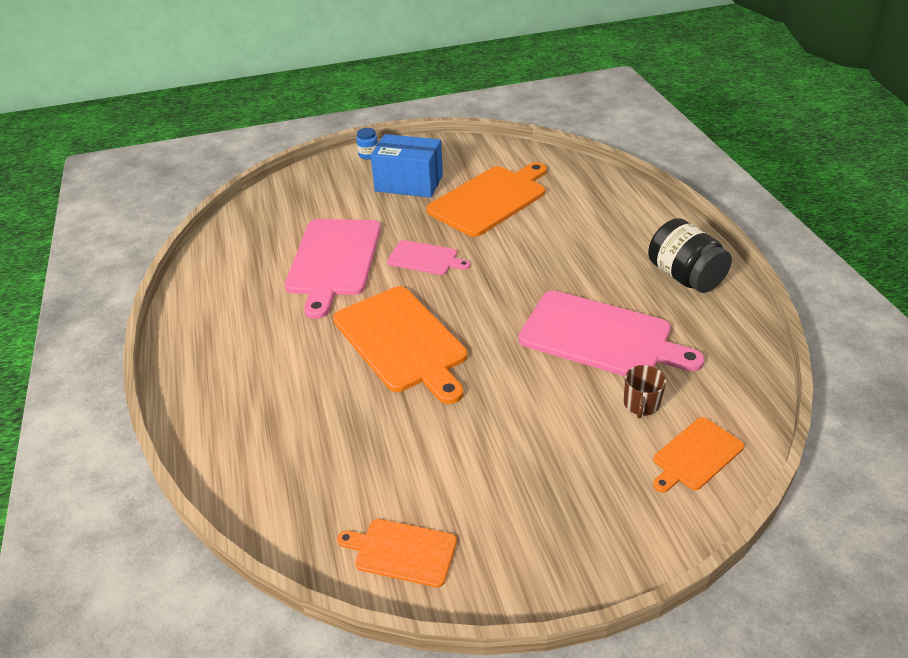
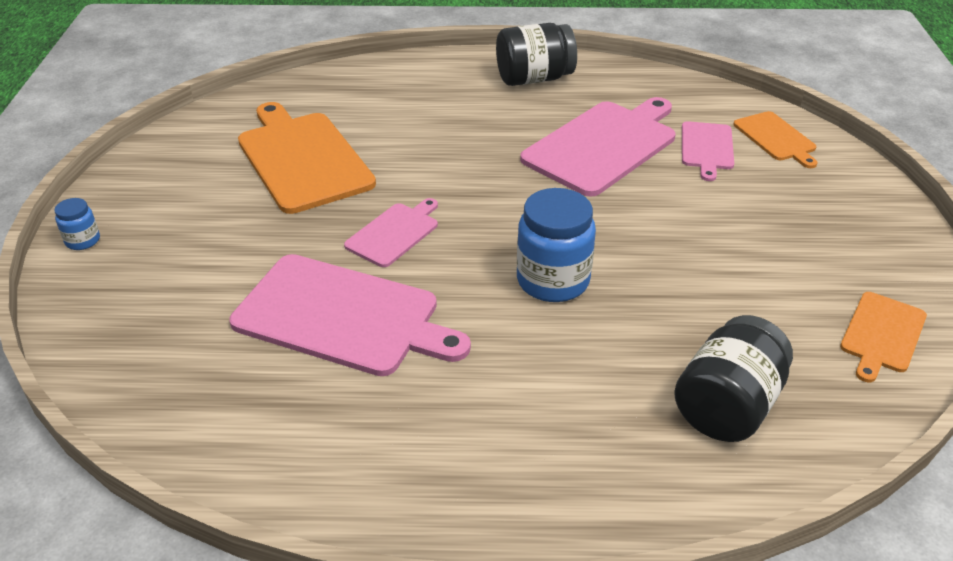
camera: 75 degrees left, 0 degrees up
(291, 453) = (727, 406): none -> black jar
(401, 341) = (553, 280): orange cutting board -> blue jar
(409, 183) = (202, 216): blue box -> none
(641, 404) = (706, 148): brown mug -> pink cutting board

